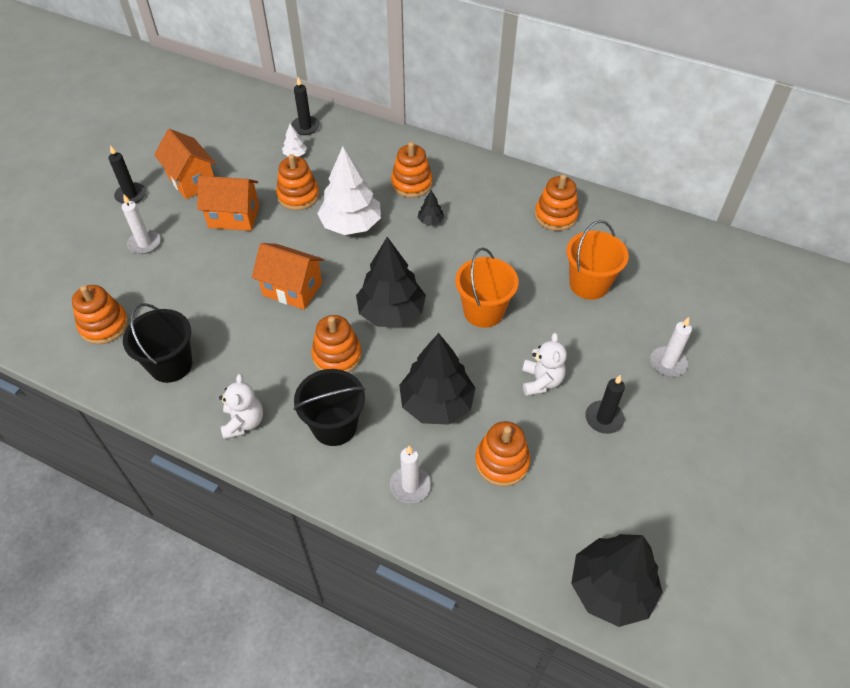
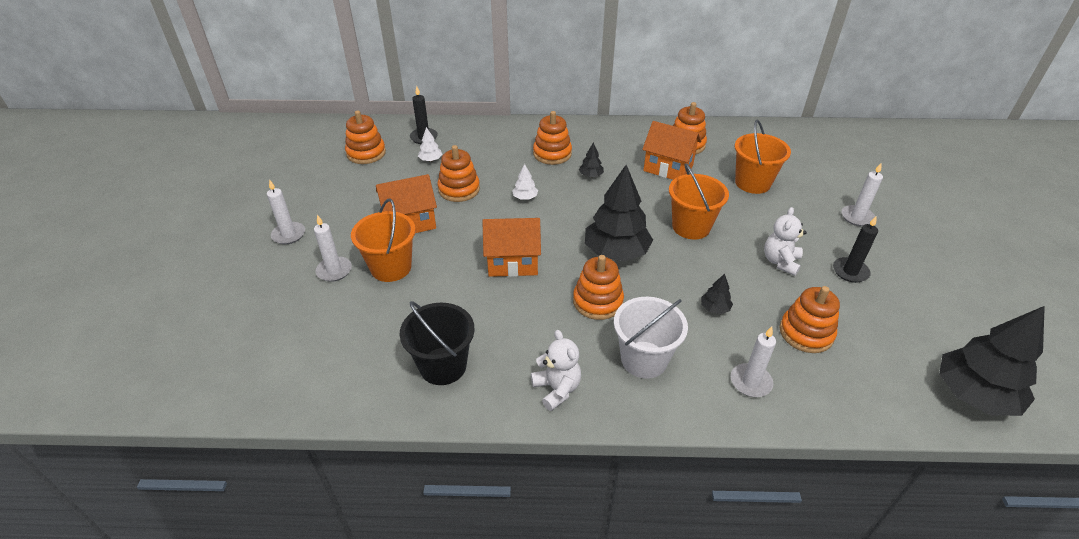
camera: 25 degrees left, 10 degrees down
(104, 325) = (343, 356): orange stacking toy -> orange stacking toy (366, 153)
(131, 195) = (289, 235): black candle -> white candle
(190, 257) = (391, 267): none -> orange bucket
(192, 181) = (345, 206): orange house -> orange house (668, 168)
(334, 426) = (644, 359): black bucket -> white bucket
(351, 225) = (525, 197): white tree -> white tree, size x0.42
(436, 403) = (714, 308): black tree -> black tree, size x0.42
(541, 381) = (780, 262): white teddy bear -> white teddy bear turned 135 degrees counterclockwise

